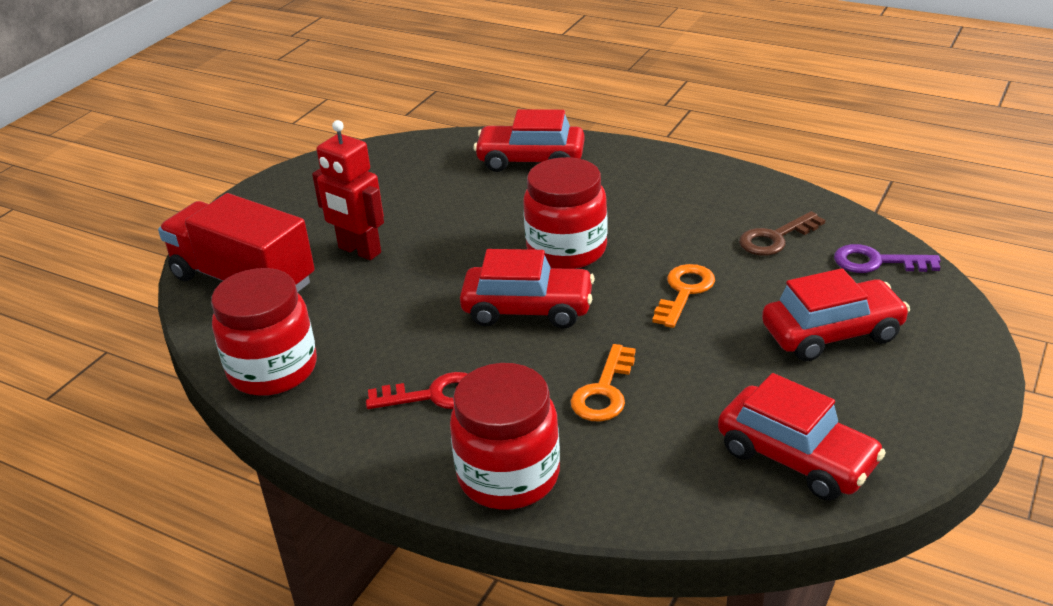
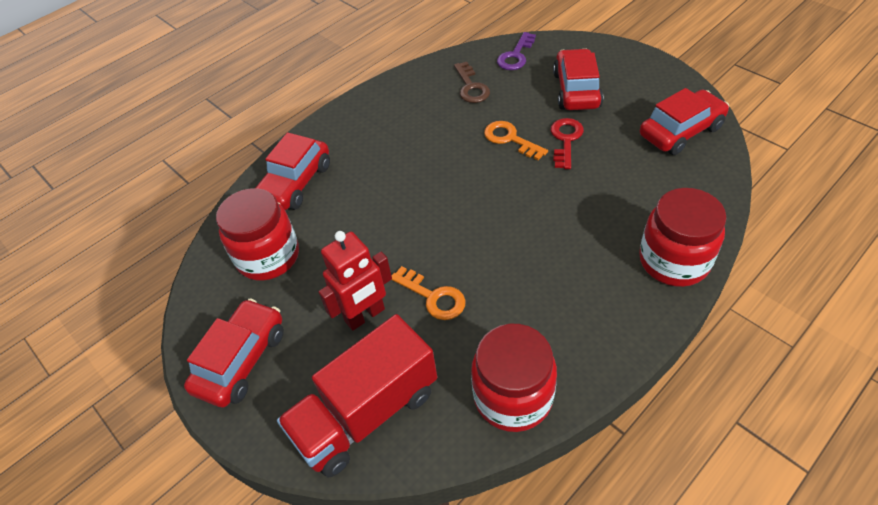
camera: 70 degrees left, 15 degrees up
(434, 395) = (579, 289): red key -> red key (565, 140)
(528, 309) = (496, 220): red car -> red car (242, 360)
(566, 250) = (433, 186): red jar -> red jar (268, 257)
(604, 391) = (600, 198): orange key -> orange key (433, 297)

